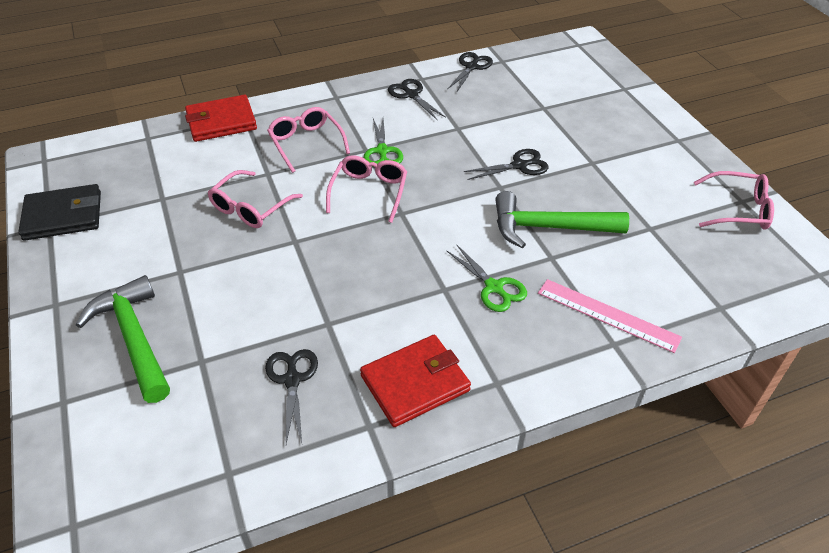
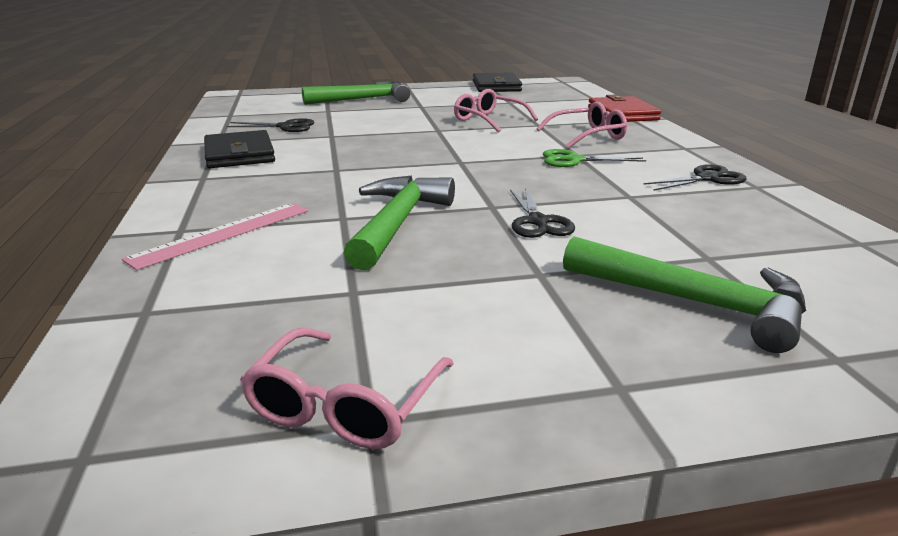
camera: 100 degrees right, 20 degrees down
(369, 191) = (501, 153): pink glasses -> none
(415, 383) = (239, 154): red wallet -> black wallet
(471, 67) = (817, 218): black scissors -> none
(494, 287) = (320, 187): green scissors -> none
(597, 116) = (695, 303): none -> green hammer

